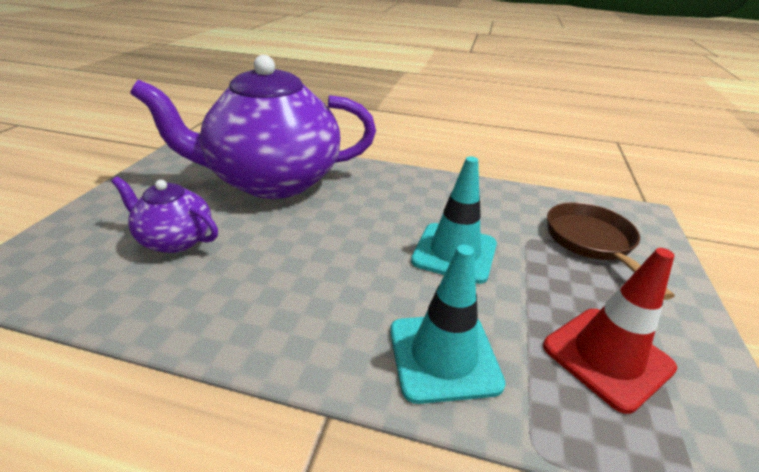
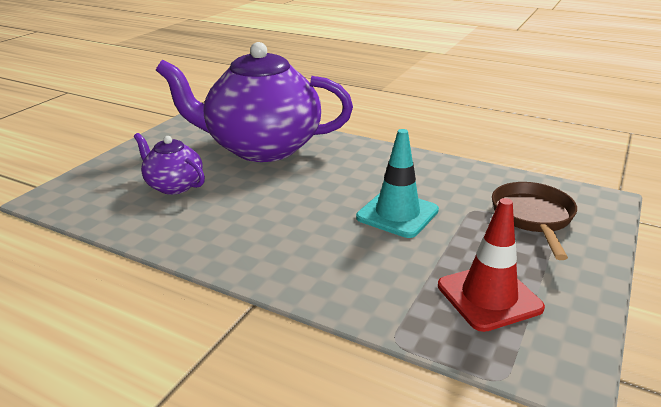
camera: 15 degrees right, 5 degrees down
(443, 356) = (352, 280): turquoise traffic cone -> none

